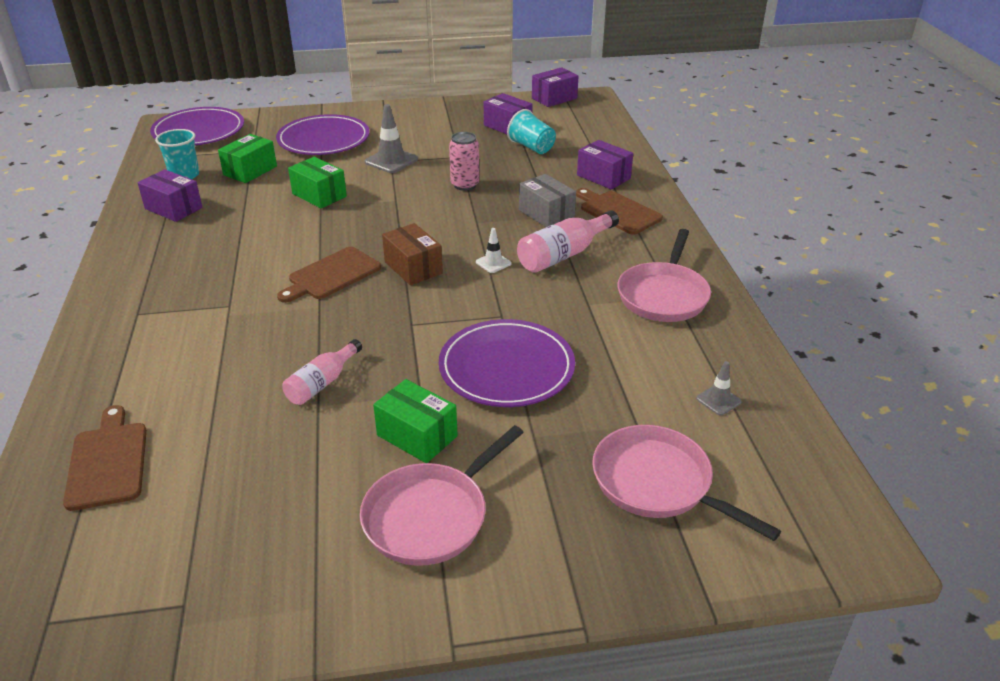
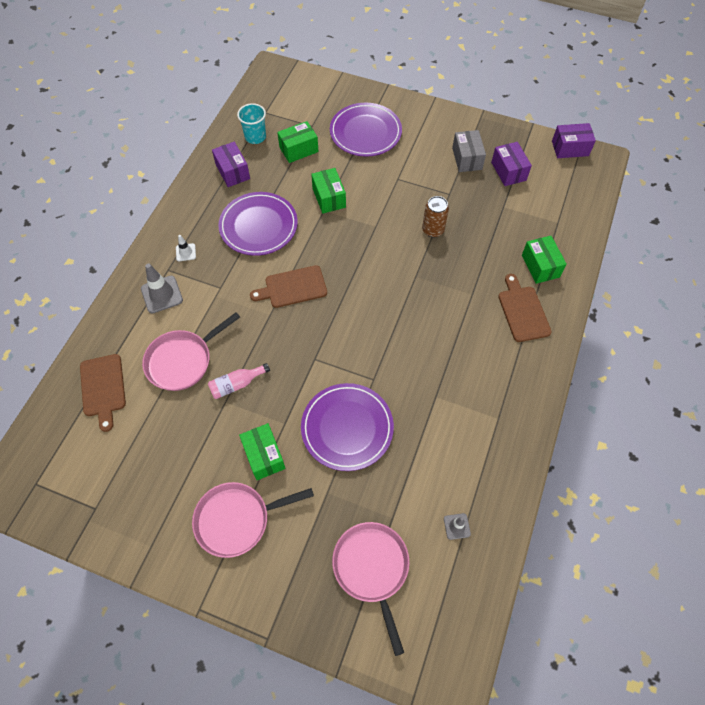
camera: 30 degrees right, 25 degrees up
(108, 461) = (103, 388): brown cutting board -> brown cutting board turned 150 degrees clockwise
(199, 131) = (287, 87): purple plate -> purple plate (258, 226)
(391, 161) = (398, 178): grey traffic cone -> grey traffic cone (162, 294)
(413, 267) = (346, 304): brown box -> none
(465, 185) = (433, 230): pink can -> brown can
(493, 263) = (400, 325): white traffic cone -> white traffic cone (186, 252)
(532, 147) = (510, 206): turquoise cup -> none
(546, 214) = (469, 290): grey box -> grey box (467, 158)
(564, 254) = (452, 339): pink bottle -> none
(603, 177) = (540, 266): purple box -> green box
(663, 295) = (492, 414): pink pan -> pink pan (182, 361)

